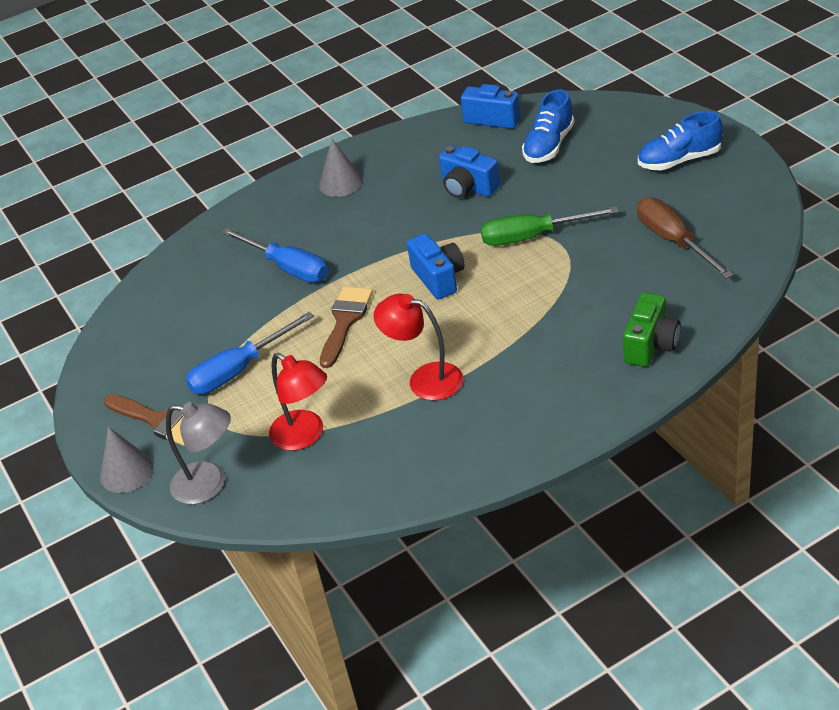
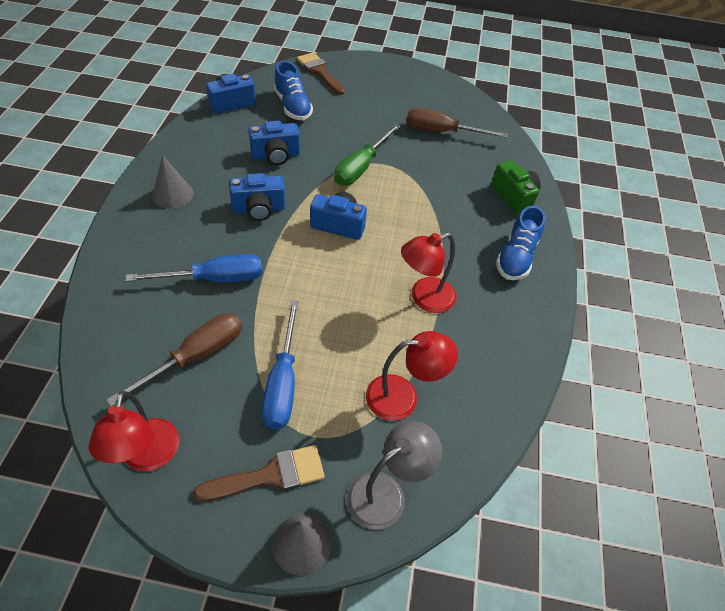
camera: 60 degrees left, 10 degrees up
(109, 360) = (148, 457): none -> red lamp
(208, 316) = (195, 356): none -> brown screwdriver
(345, 321) = (315, 292): brown brush -> brown brush (319, 72)
(391, 229) = (259, 209): none -> blue camera
(679, 160) = (381, 85): blue shoe -> blue shoe (516, 257)

